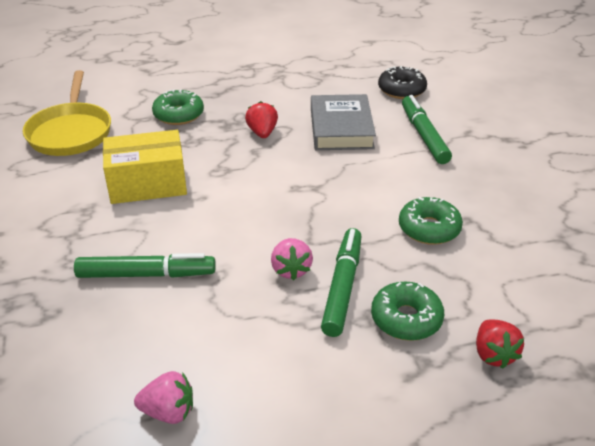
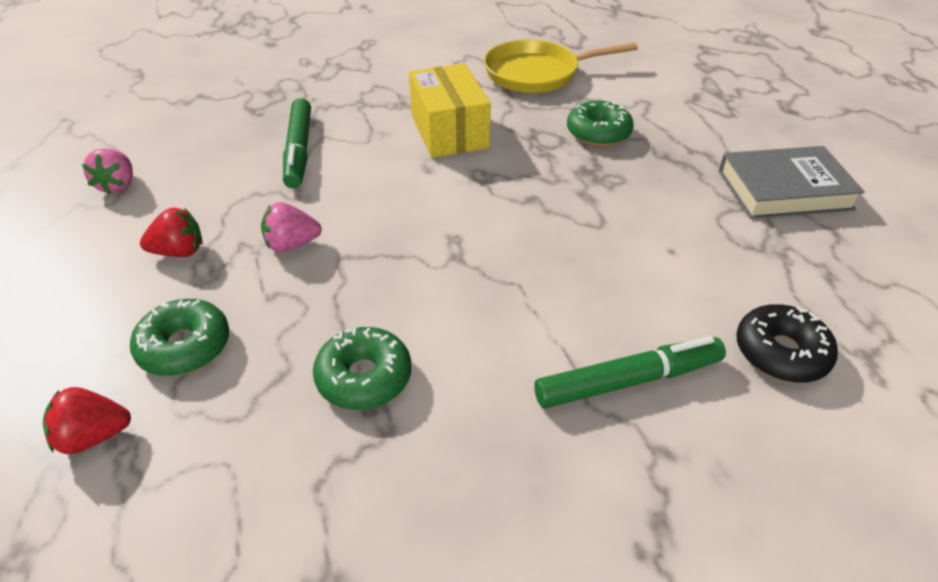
camera: 85 degrees right, 5 degrees up
(262, 133) = (578, 201): red strawberry -> red strawberry (179, 252)
(341, 128) = (617, 276): grey book -> grey book (784, 190)
(342, 287) = (254, 288): green marker -> none

